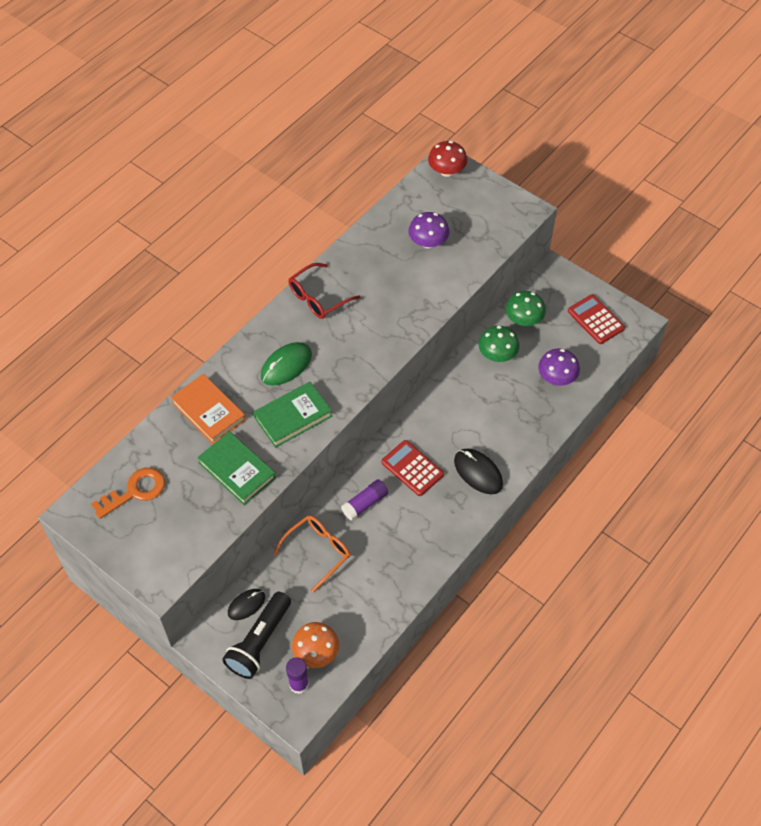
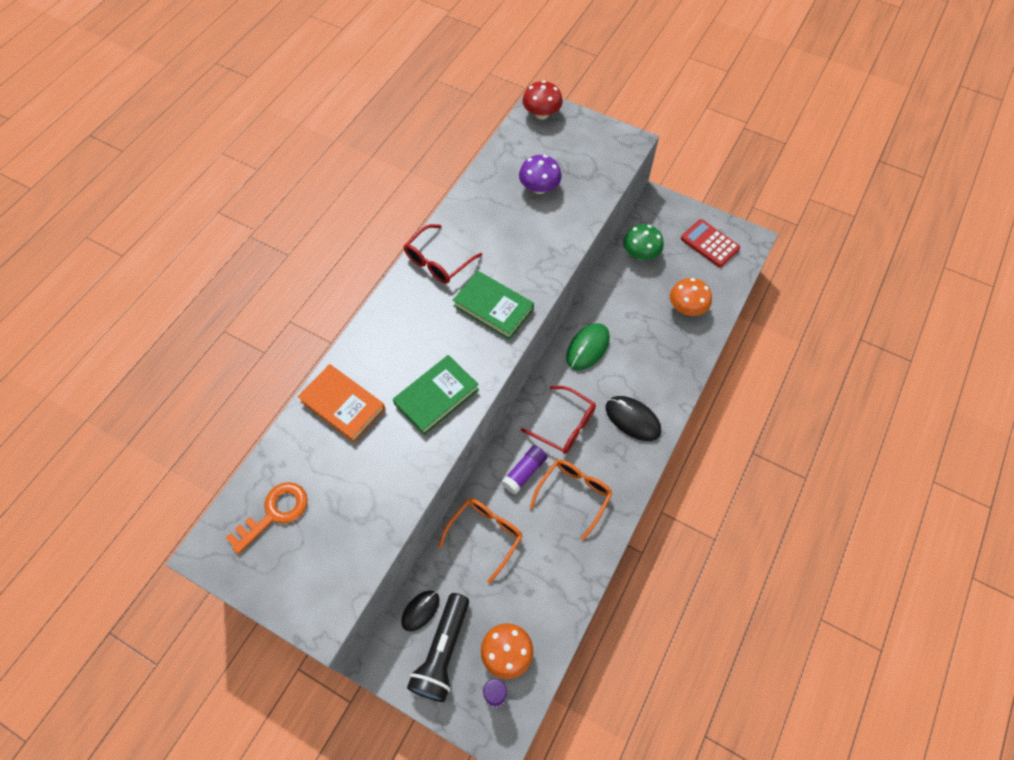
camera: 10 degrees left, 5 degrees up
(237, 470) = (386, 469): green book -> green book (493, 307)
(286, 365) = (418, 340): green mouse -> green mouse (587, 348)
(407, 530) = (574, 494): none -> orange glasses
(412, 468) = (565, 425): red calculator -> red glasses
(497, 355) = (623, 293): green mushroom -> none
(556, 377) = (686, 307): purple mushroom -> orange mushroom

